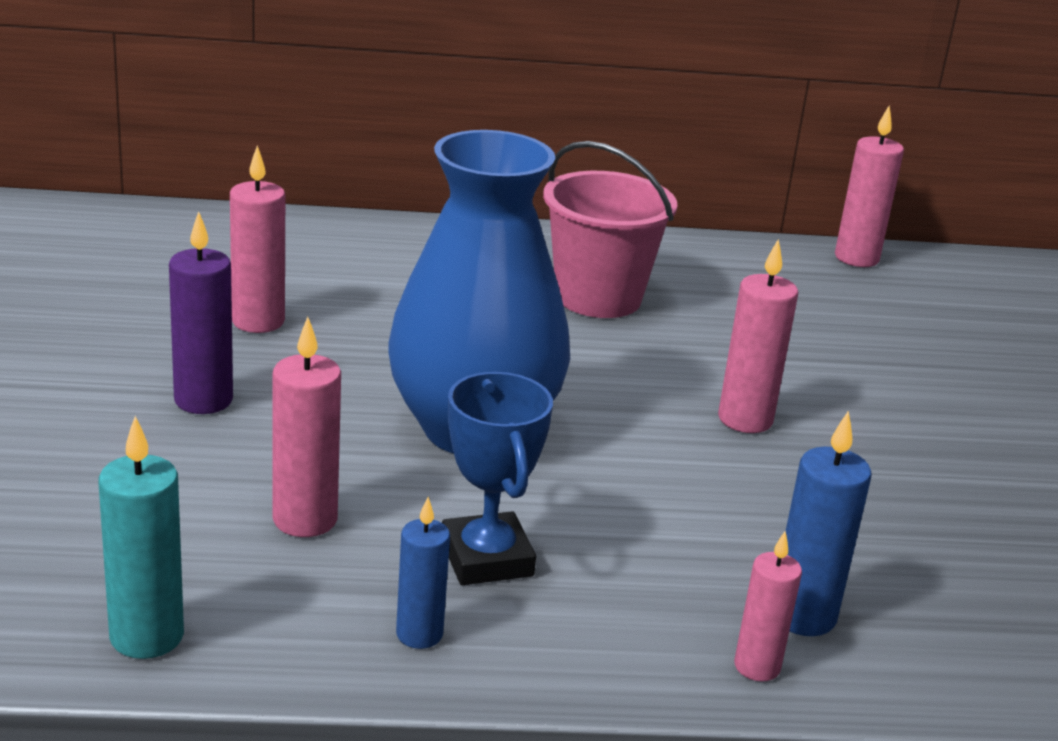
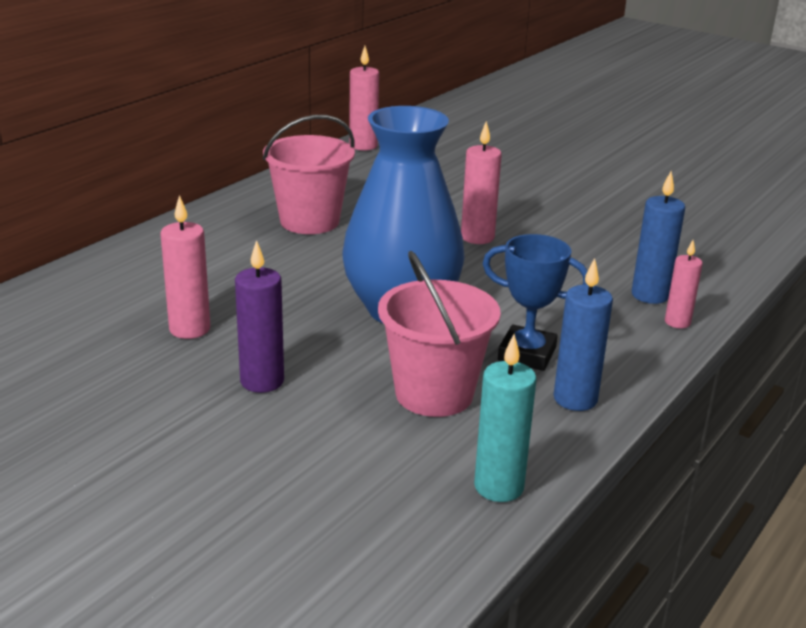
camera: 50 degrees left, 0 degrees up
(305, 519) = (434, 394): pink candle -> pink bucket
(419, 634) = (575, 399): blue candle -> blue candle, size x1.51

